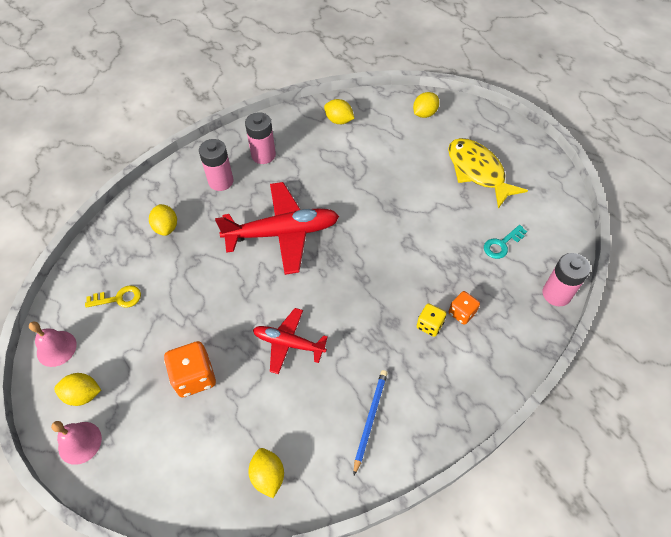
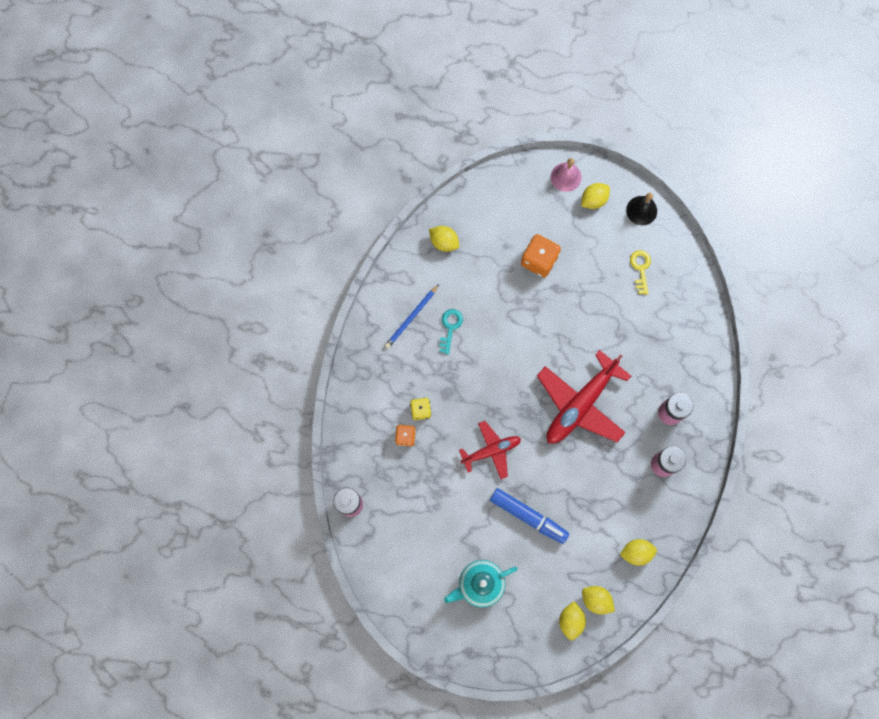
camera: 140 degrees right, 20 degrees up
(56, 348) = (641, 210): pink bell -> black bell
(118, 298) = (640, 269): yellow key -> yellow key turned 135 degrees clockwise
(166, 227) = (667, 342): yellow lemon -> yellow lemon (596, 600)
(288, 343) = (501, 326): red plane -> red plane (491, 450)
(370, 419) = (411, 317): blue pencil -> blue pencil turned 60 degrees clockwise
(400, 188) = (528, 516): none -> blue marker
(477, 171) = (480, 584): yellow fish -> turquoise teapot
(502, 244) = (414, 520): turquoise key -> turquoise key (450, 327)

